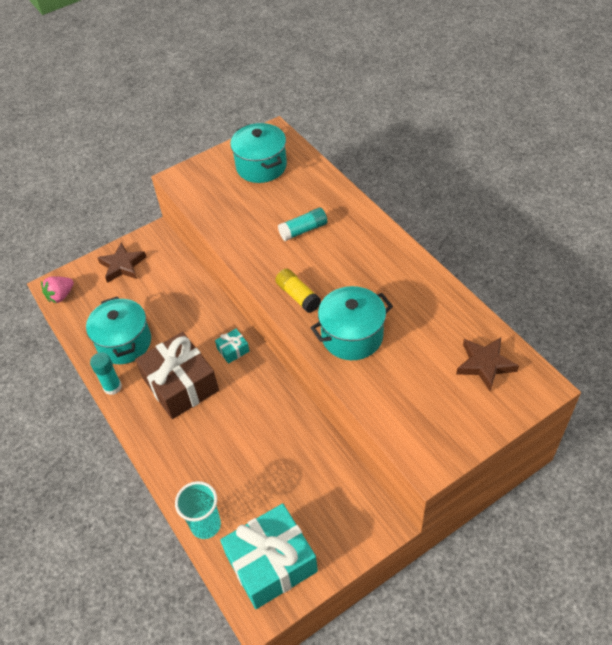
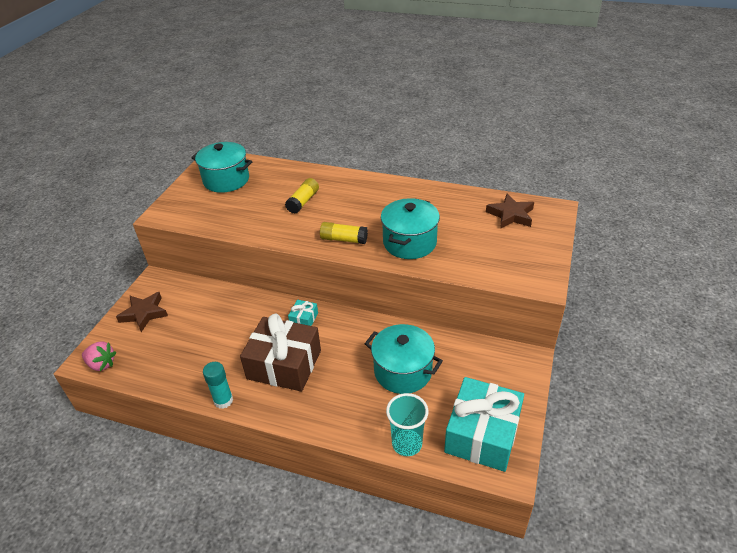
camera: 40 degrees left, 10 degrees down
(61, 296) = (102, 364): pink strawberry -> pink strawberry turned 75 degrees counterclockwise
(124, 343) = (202, 364): turquoise pot -> turquoise pot (403, 371)
(303, 230) = (303, 201): turquoise glue stick -> yellow glue stick

